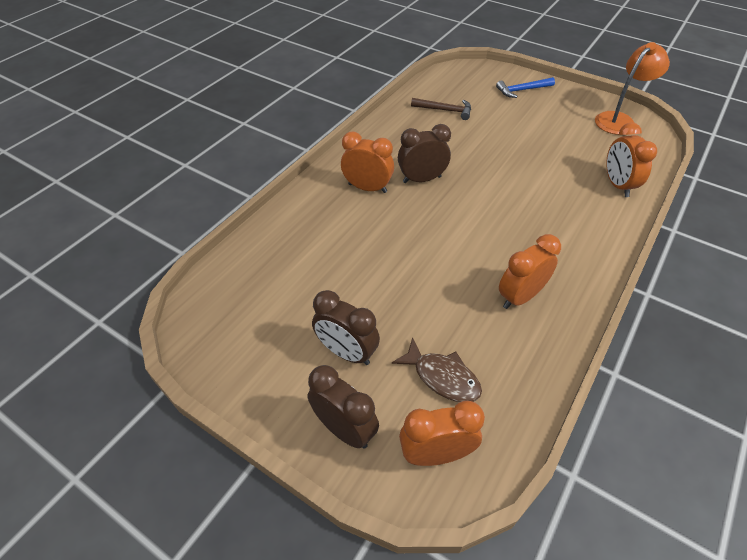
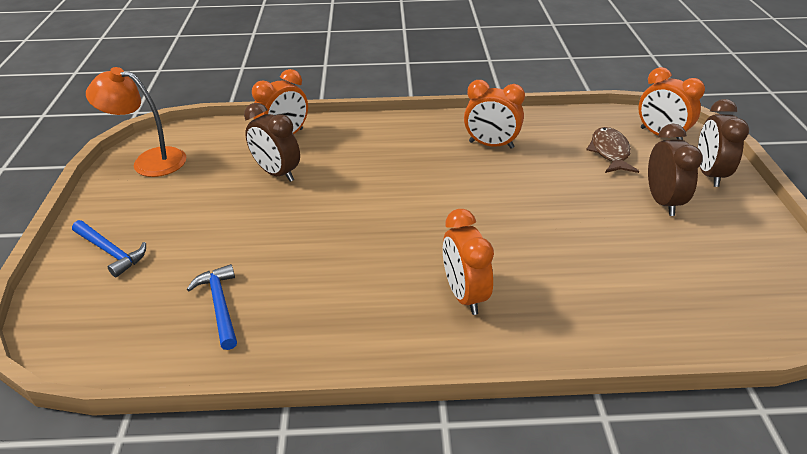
camera: 125 degrees left, 10 degrees down
(422, 179) = (401, 258): brown clock -> brown clock (277, 173)
(445, 110) = (220, 305): brown hammer -> blue hammer

